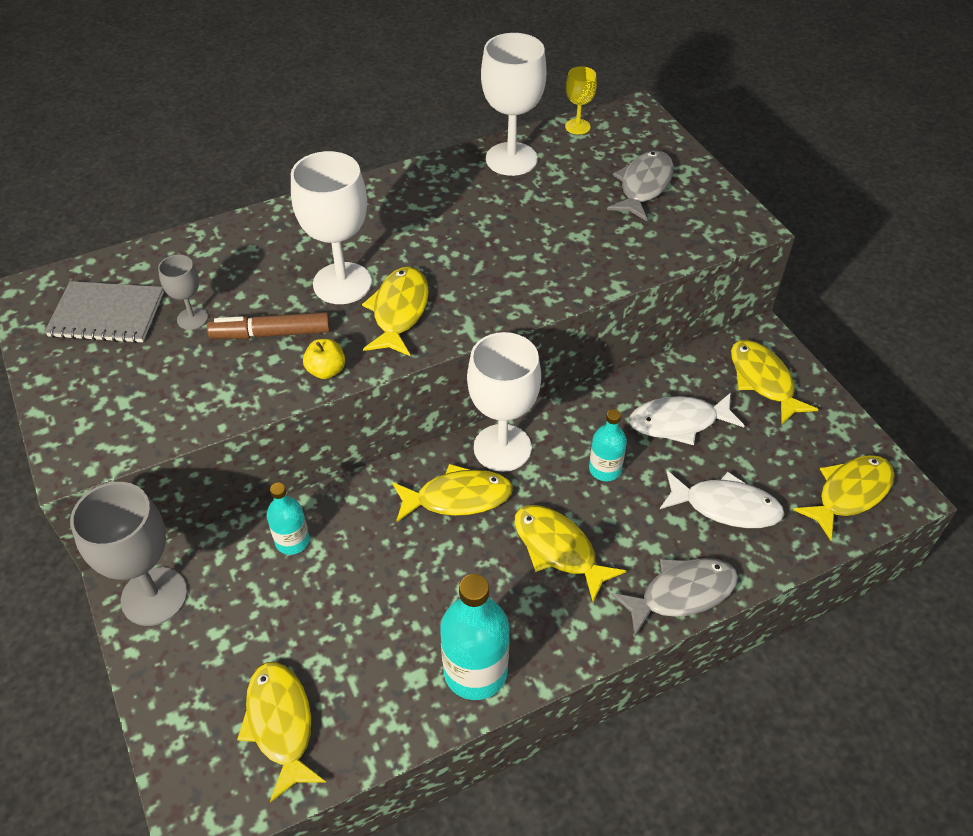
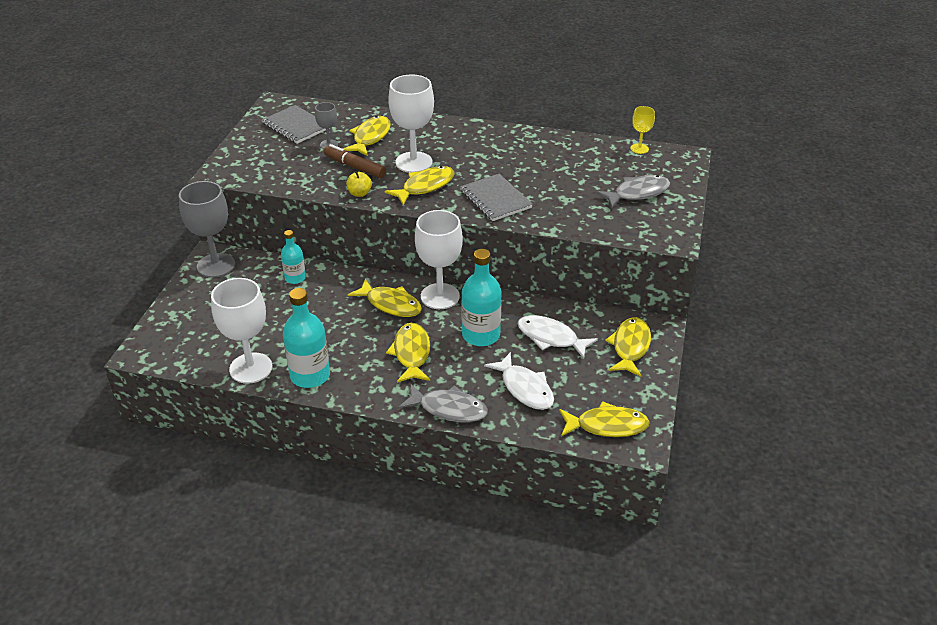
camera: 40 degrees right, 10 degrees down
(281, 724) = (208, 342): yellow fish -> yellow fish (370, 137)
(504, 281) = (495, 199): none -> grey notebook
(511, 159) = (577, 147): white goblet -> white goblet (251, 368)
(605, 469) = (481, 335): turquoise bottle -> turquoise bottle, size x1.70

